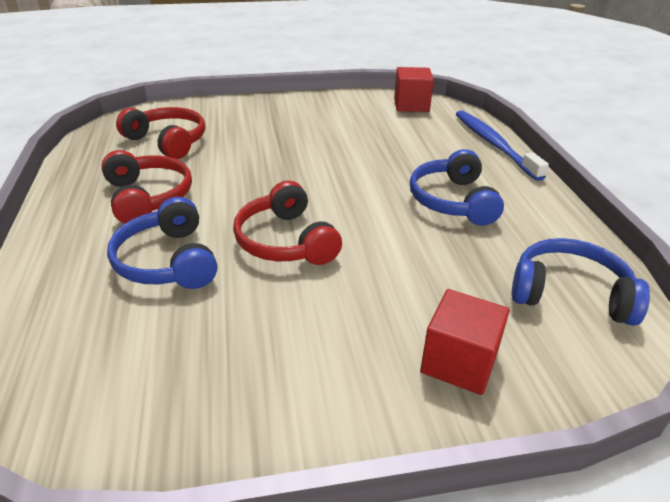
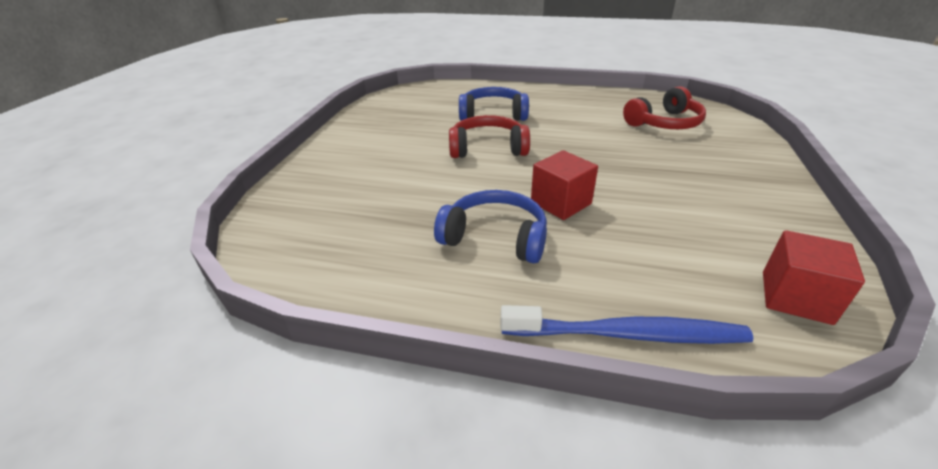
camera: 115 degrees right, 0 degrees up
(147, 197) = (571, 113): red headphones -> none
(459, 362) = (327, 178): red cube -> red cube (561, 203)
(570, 294) = (323, 248): blue headphones -> none

